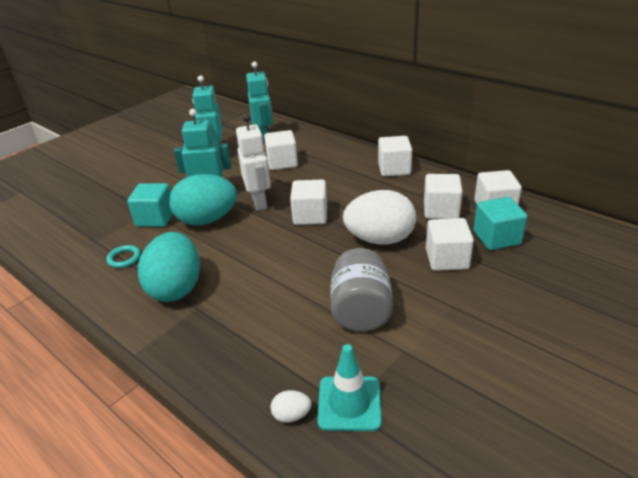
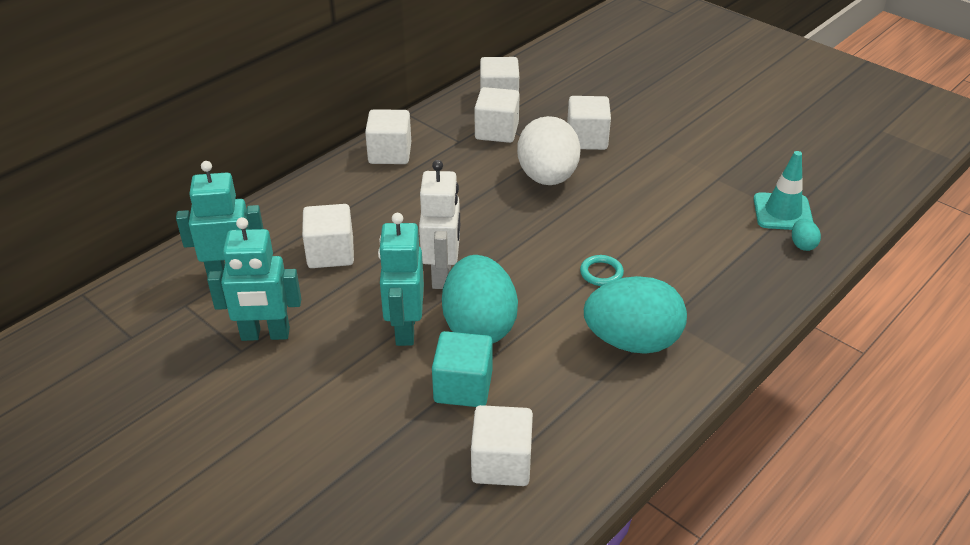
camera: 90 degrees left, 5 degrees up
(124, 258) = (566, 407): turquoise ring -> turquoise ring (601, 273)
(259, 202) = (442, 274): white robot -> white robot turned 105 degrees clockwise
(291, 415) = (802, 245): white egg -> turquoise egg
(310, 216) = (488, 228): white cube -> white cube (501, 463)
(361, 310) = (666, 199): grey jar -> none
(496, 238) = (554, 106): turquoise cube -> none

